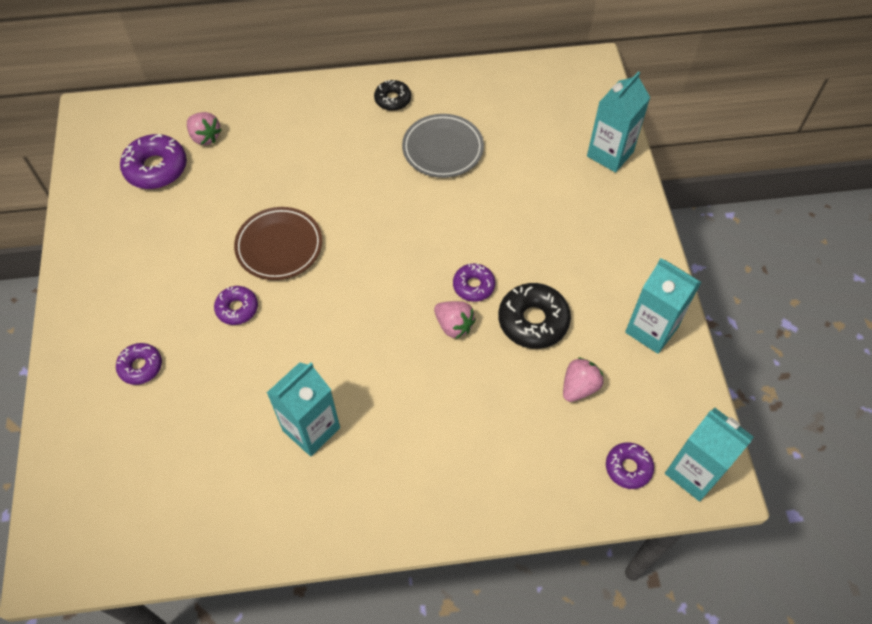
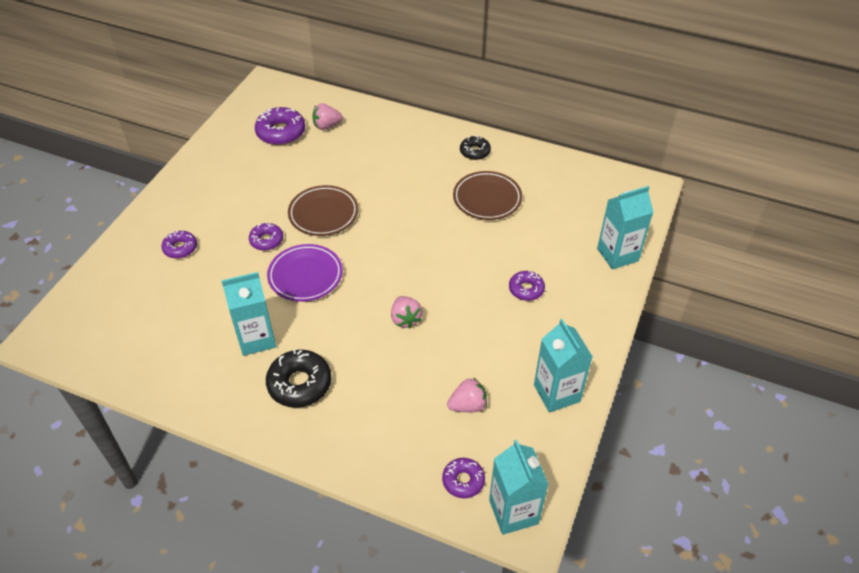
camera: 30 degrees right, 10 degrees down
(205, 137) = (327, 126): pink strawberry -> pink strawberry turned 90 degrees clockwise
(312, 329) = (305, 276): none -> purple plate
(442, 149) = (487, 199): grey plate -> brown plate
(473, 286) = (440, 299): purple donut -> purple donut (526, 289)
(533, 321) = (467, 343): black donut -> black donut (299, 384)

